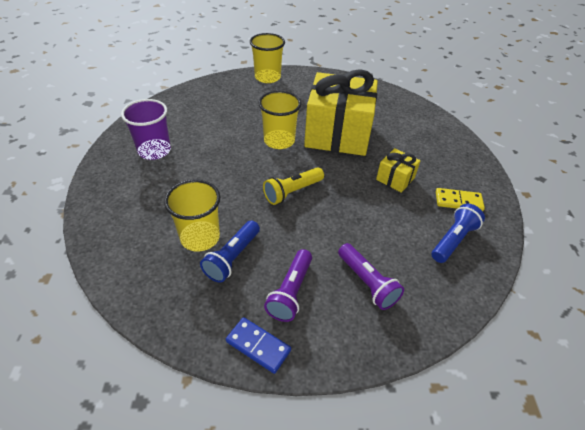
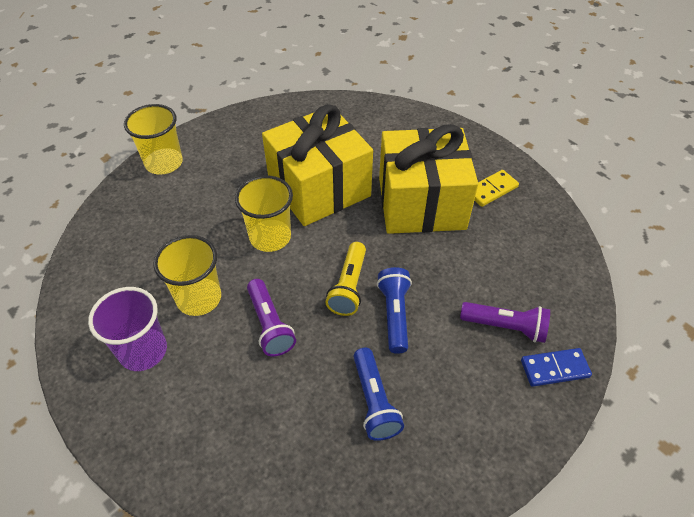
camera: 40 degrees left, 5 degrees up
(200, 237) = (319, 408): yellow cup -> yellow cup (199, 298)
(258, 346) = (489, 462): blue domino -> blue domino (554, 369)
(291, 292) = (459, 389): purple flashlight -> purple flashlight (270, 325)
(395, 179) = (421, 203): yellow gift -> yellow gift, size x2.28
(453, 240) = (524, 232): blue flashlight -> blue flashlight (394, 314)

